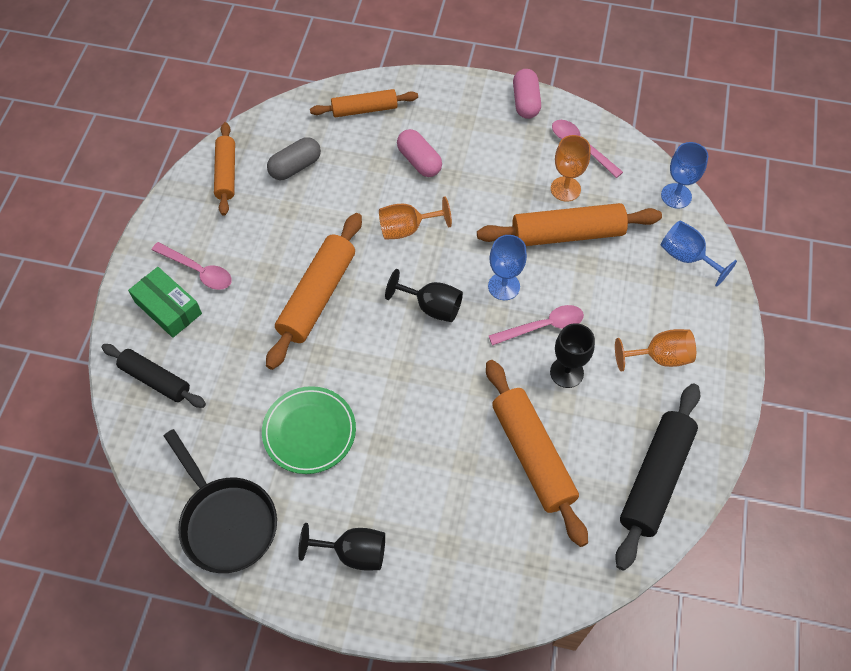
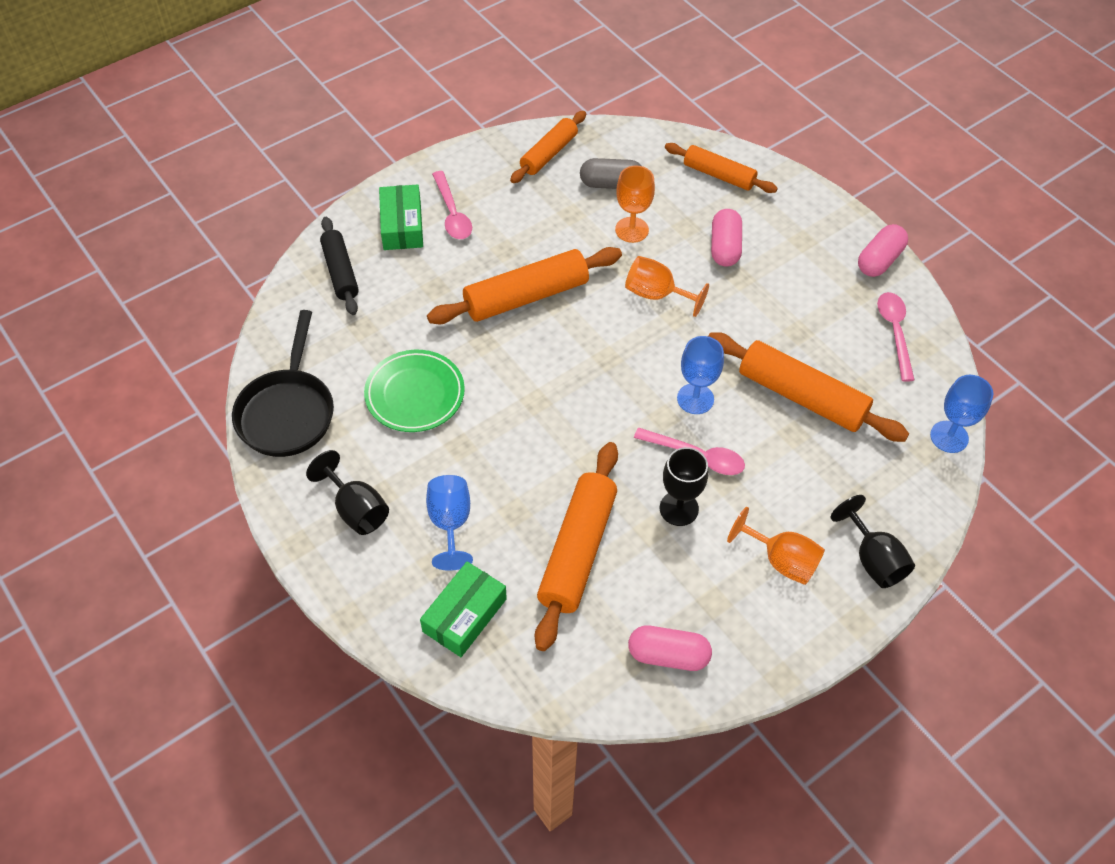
camera: 40 degrees right, 5 degrees down
(431, 307) = (613, 371): black goblet -> black goblet (873, 559)
(504, 564) = (464, 615): none -> green box
(565, 189) = (840, 358): orange goblet -> orange goblet (631, 230)
(655, 479) = (668, 655): black rolling pin -> pink capsule
(687, 257) = (902, 497): blue goblet -> blue goblet (450, 523)

